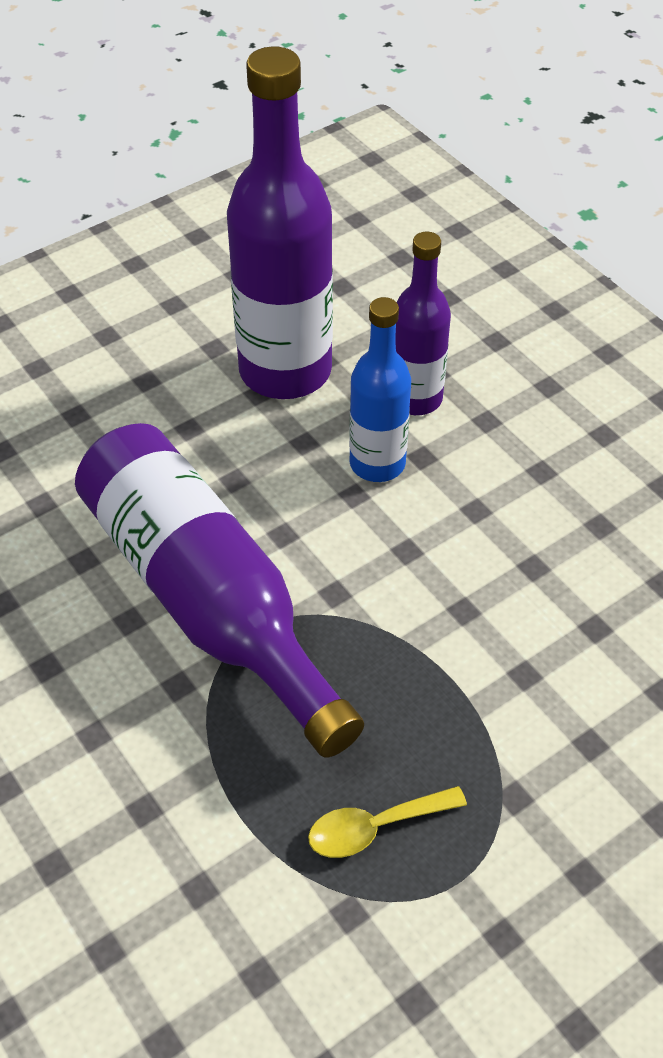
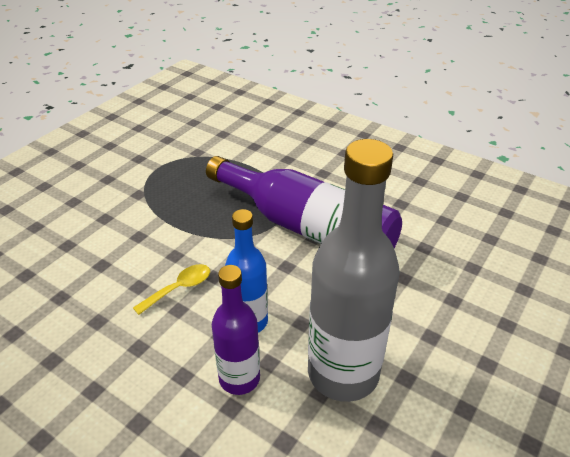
camera: 160 degrees right, 10 degrees down
(285, 371) = (343, 373): purple bottle -> grey bottle
(374, 827) = (195, 173): yellow spoon -> yellow spoon (179, 288)

